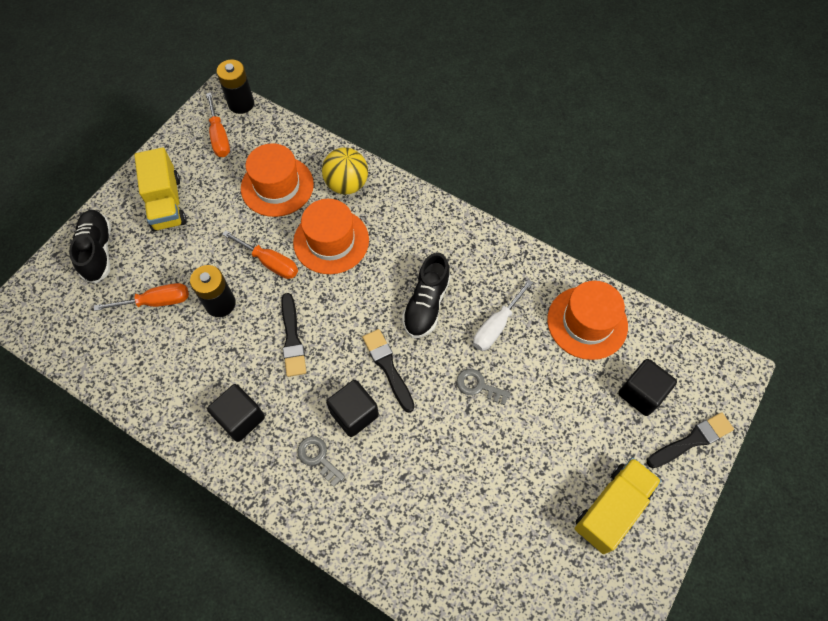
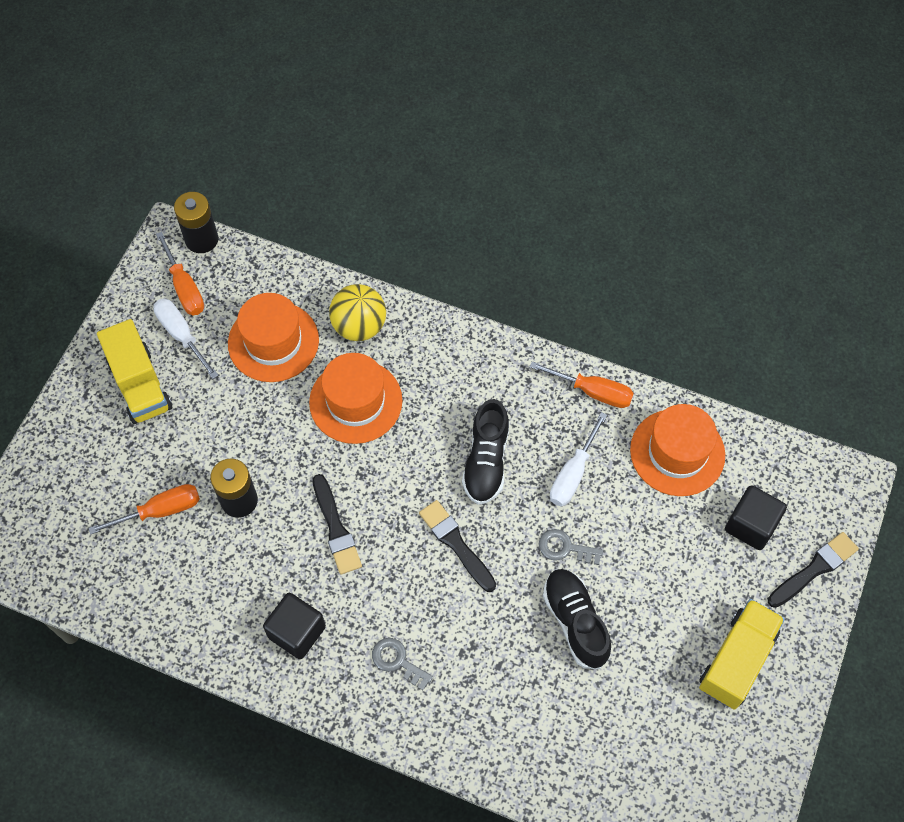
camera: 10 degrees left, 0 degrees up
(98, 251) = (71, 460): black shoe -> black shoe (575, 622)
(208, 171) = (182, 335): none -> white screwdriver
(269, 262) = (287, 440): orange screwdriver -> orange screwdriver (592, 391)
(354, 414) = (428, 604): black cube -> none

